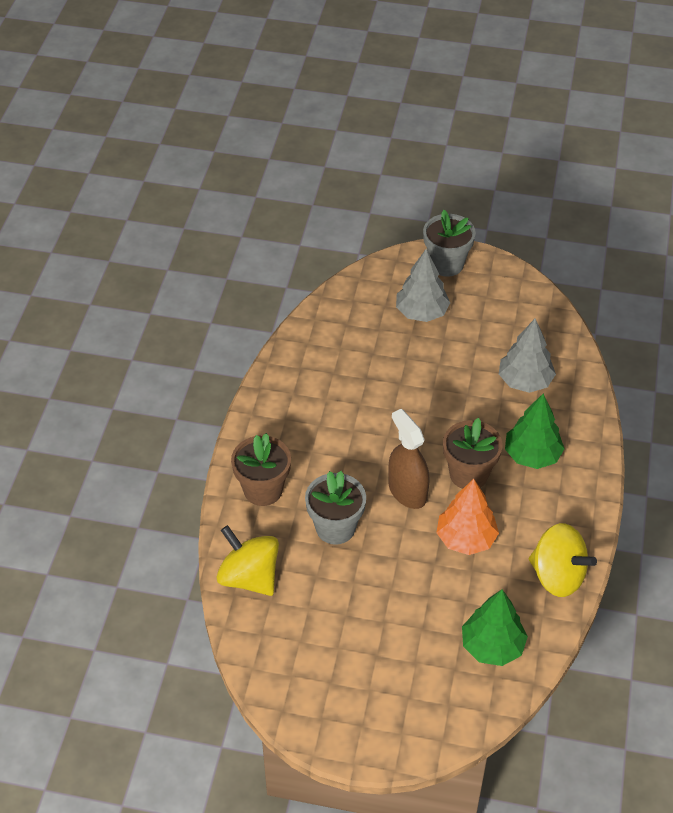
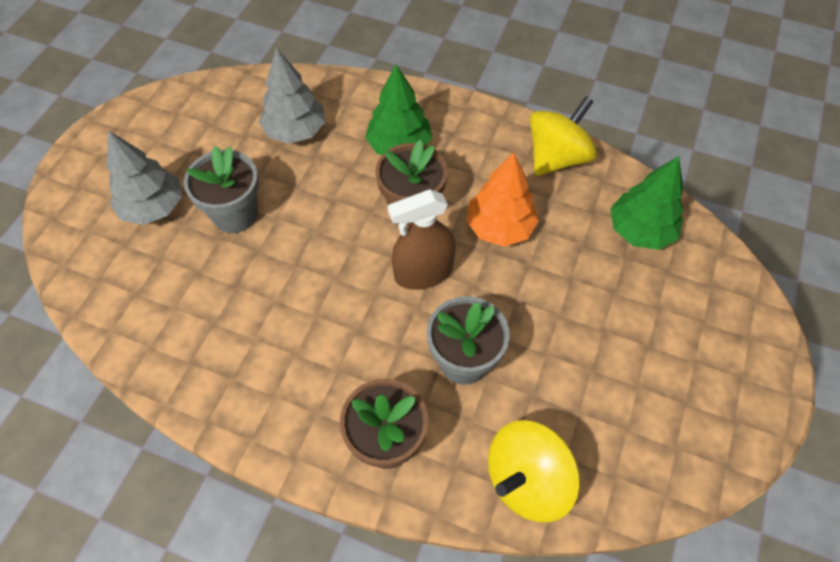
camera: 80 degrees left, 10 degrees up
(446, 264) = (86, 167): grey flower pot -> grey flower pot (235, 214)

